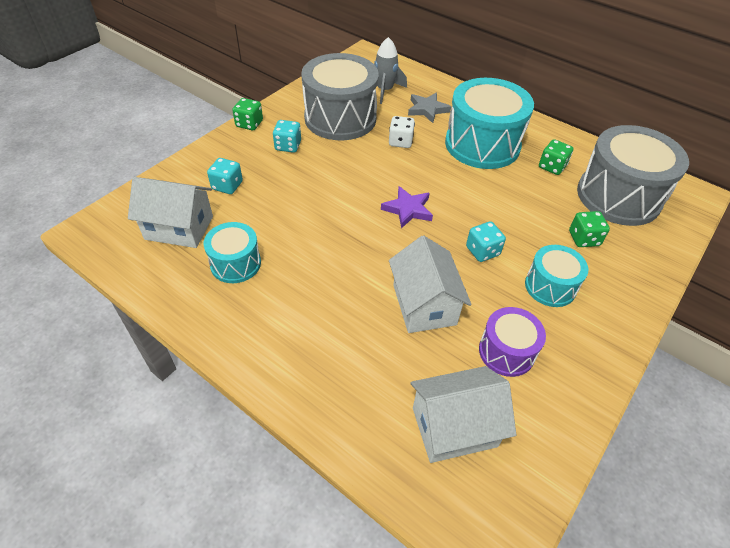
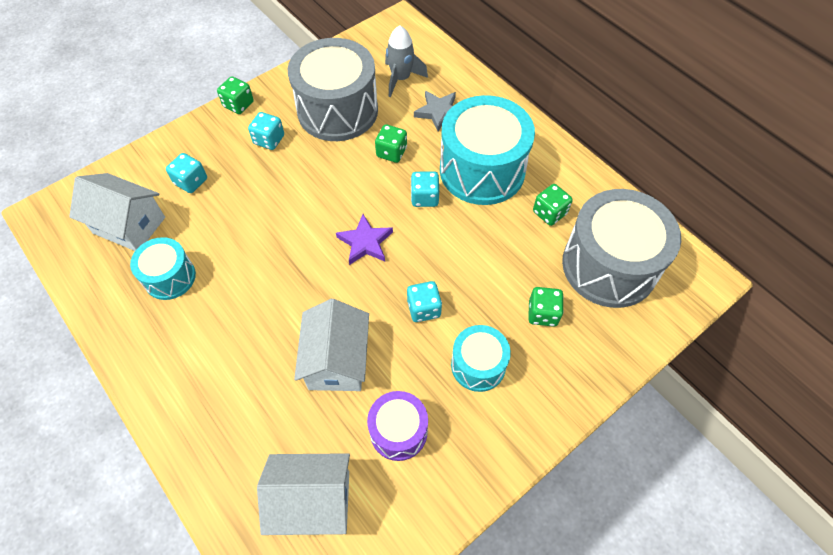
camera: 15 degrees right, 10 degrees up
(400, 142) = (391, 152): white dice -> green dice
(444, 170) = (424, 197): none -> turquoise dice

